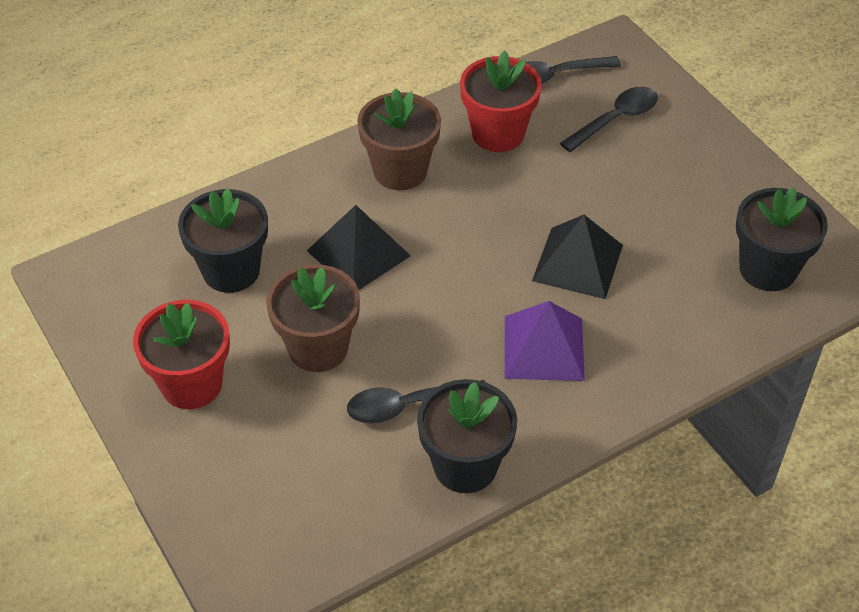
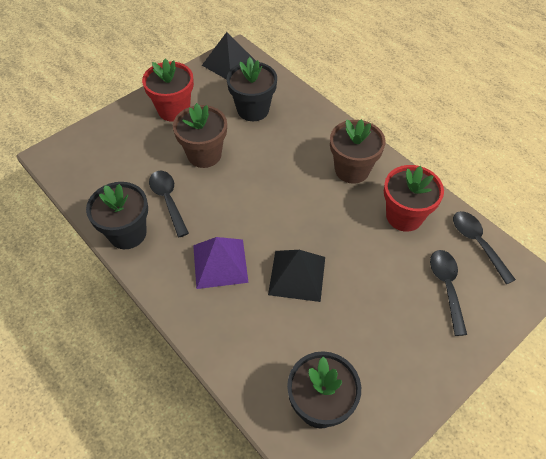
camera: 80 degrees right, 5 degrees up
(358, 253) = (278, 161): black pyramid -> black pyramid (229, 63)
(616, 119) = (446, 287): black spoon -> black spoon turned 135 degrees counterclockwise

